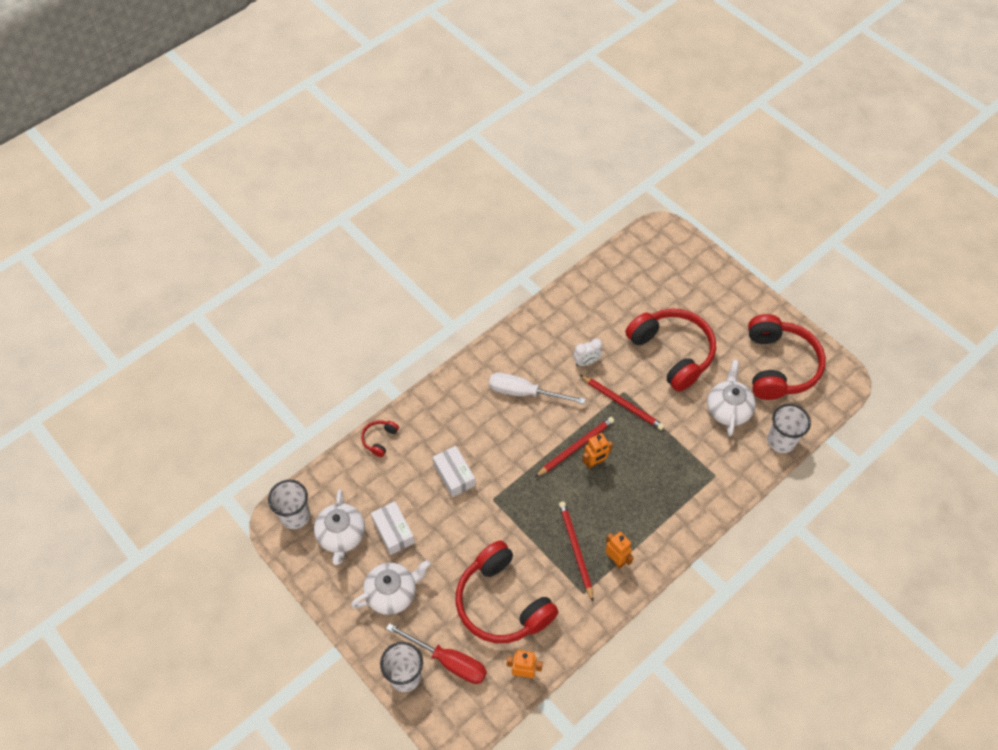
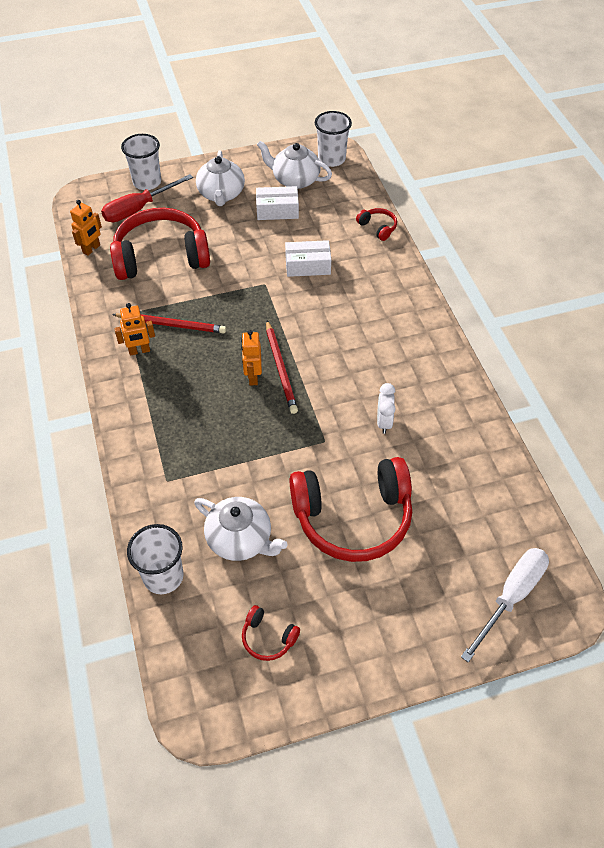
camera: 115 degrees right, 5 degrees down
(524, 392) = (372, 351): white screwdriver -> white screwdriver (511, 596)
(622, 403) = (310, 433): red pencil -> none
(778, 366) = (268, 637): red headphones -> red headphones, size x0.42

